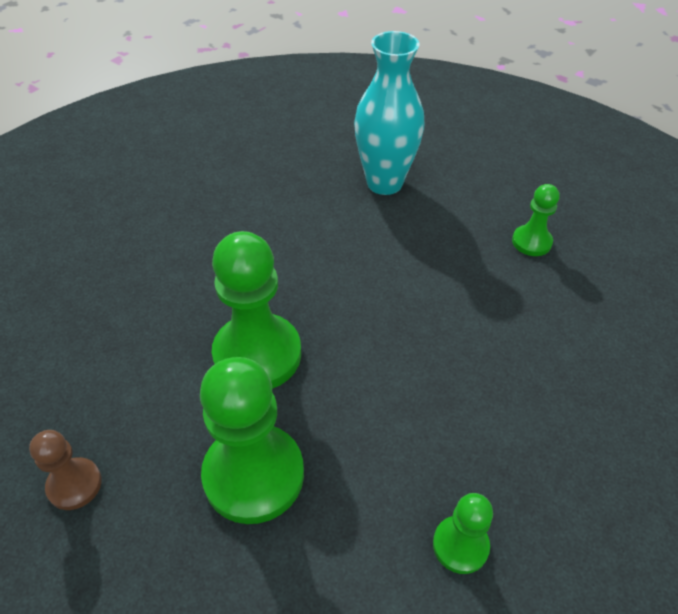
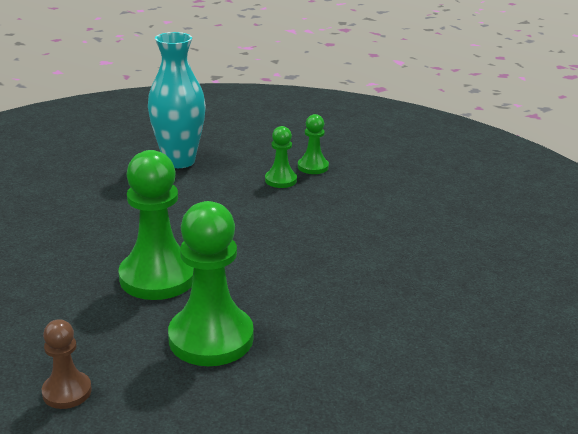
camera: 30 degrees left, 20 degrees down
(460, 545) = (382, 322): green pawn -> green pawn (280, 180)

